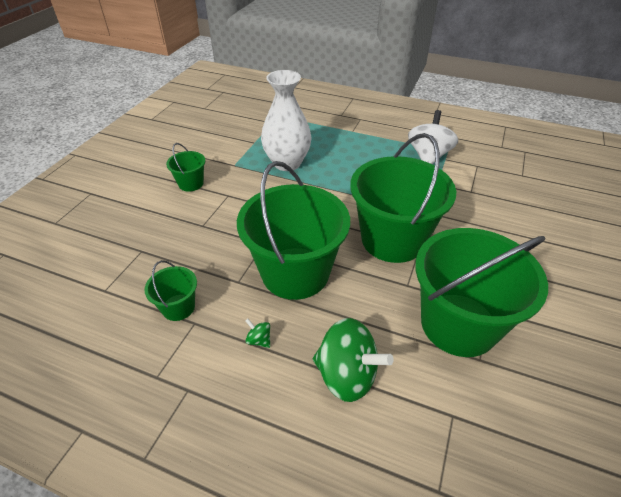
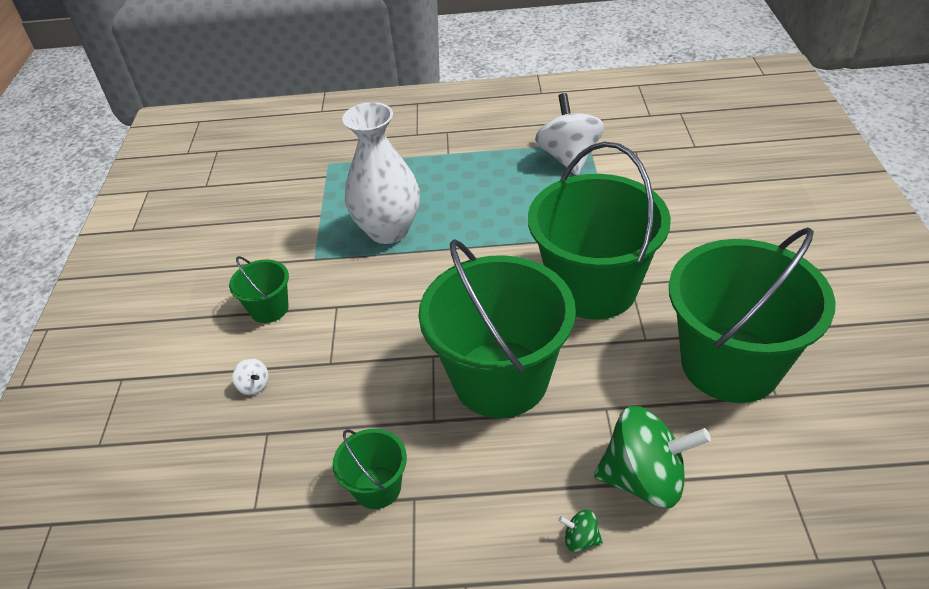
camera: 20 degrees left, 0 degrees up
(153, 222) = (254, 385): none -> white spinning top
(259, 340) = (512, 483): green spinning top -> green spinning top (580, 539)

